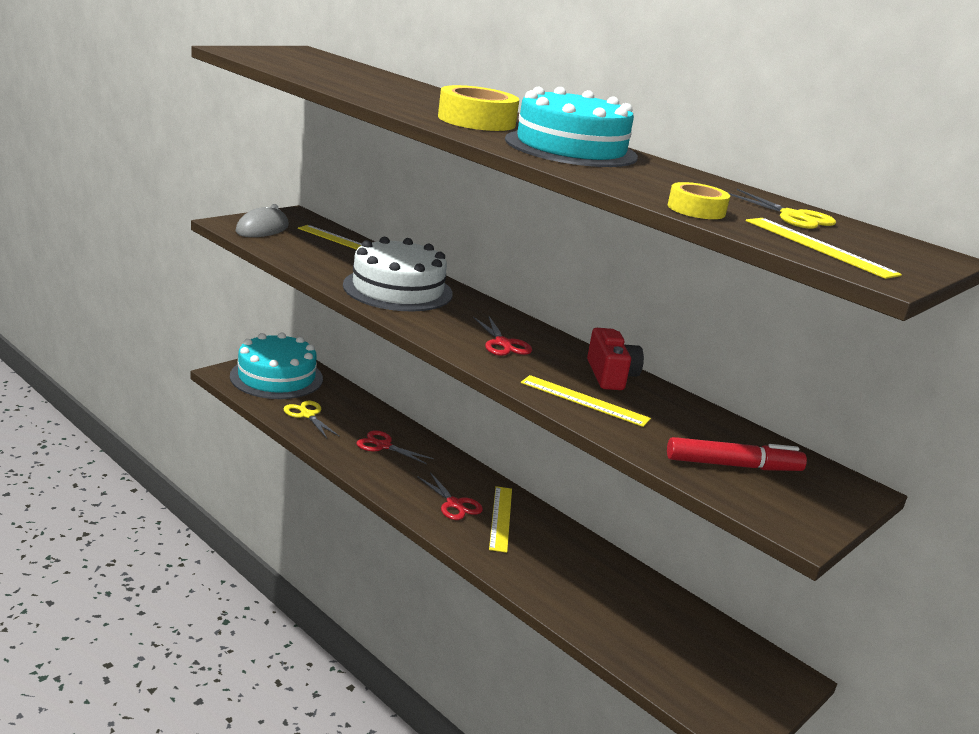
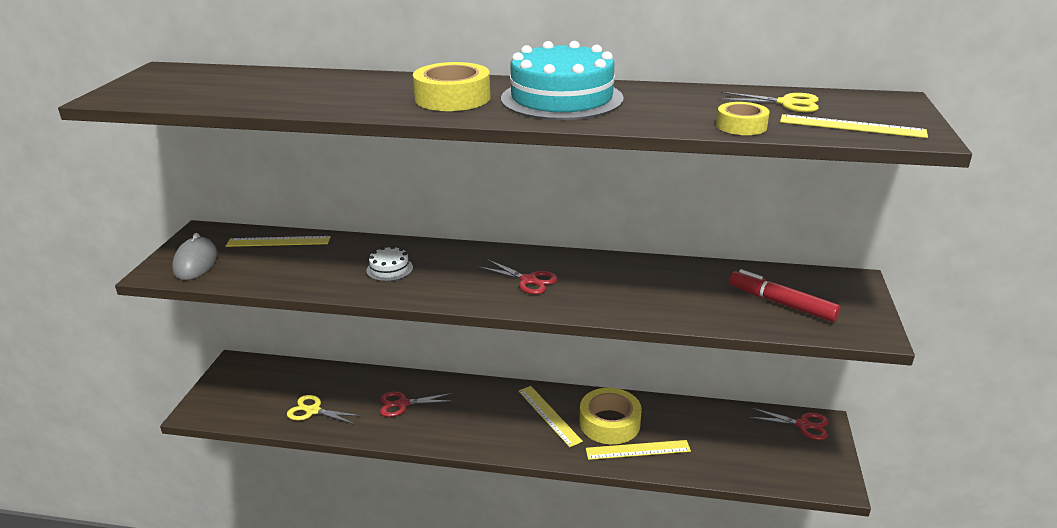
camera: 30 degrees left, 5 degrees up
(276, 377) = (247, 389): turquoise cake -> none
(398, 289) = (389, 269): white cake -> white cake, size x0.44
(454, 504) = (507, 423): red scissors -> red scissors (803, 425)
(552, 553) = (609, 423): none -> yellow tape
(584, 400) = (641, 302): yellow ruler -> yellow ruler (638, 450)
(610, 375) = (627, 269): red camera -> none
(732, 465) = (782, 304): red marker -> red marker turned 105 degrees counterclockwise

